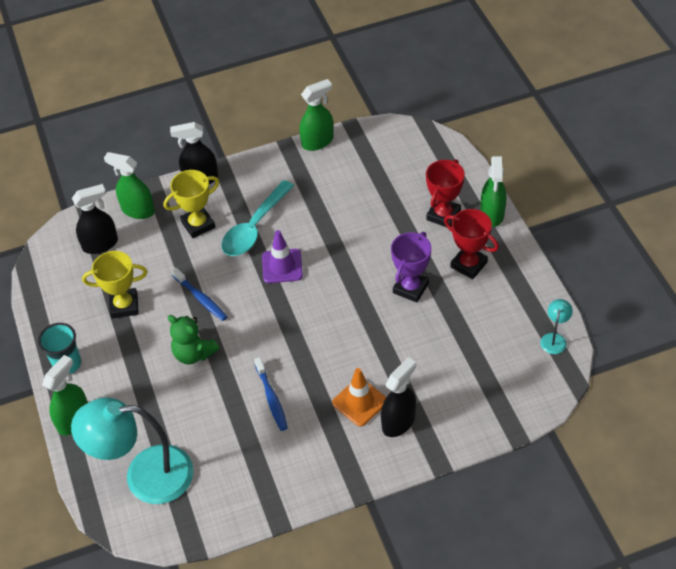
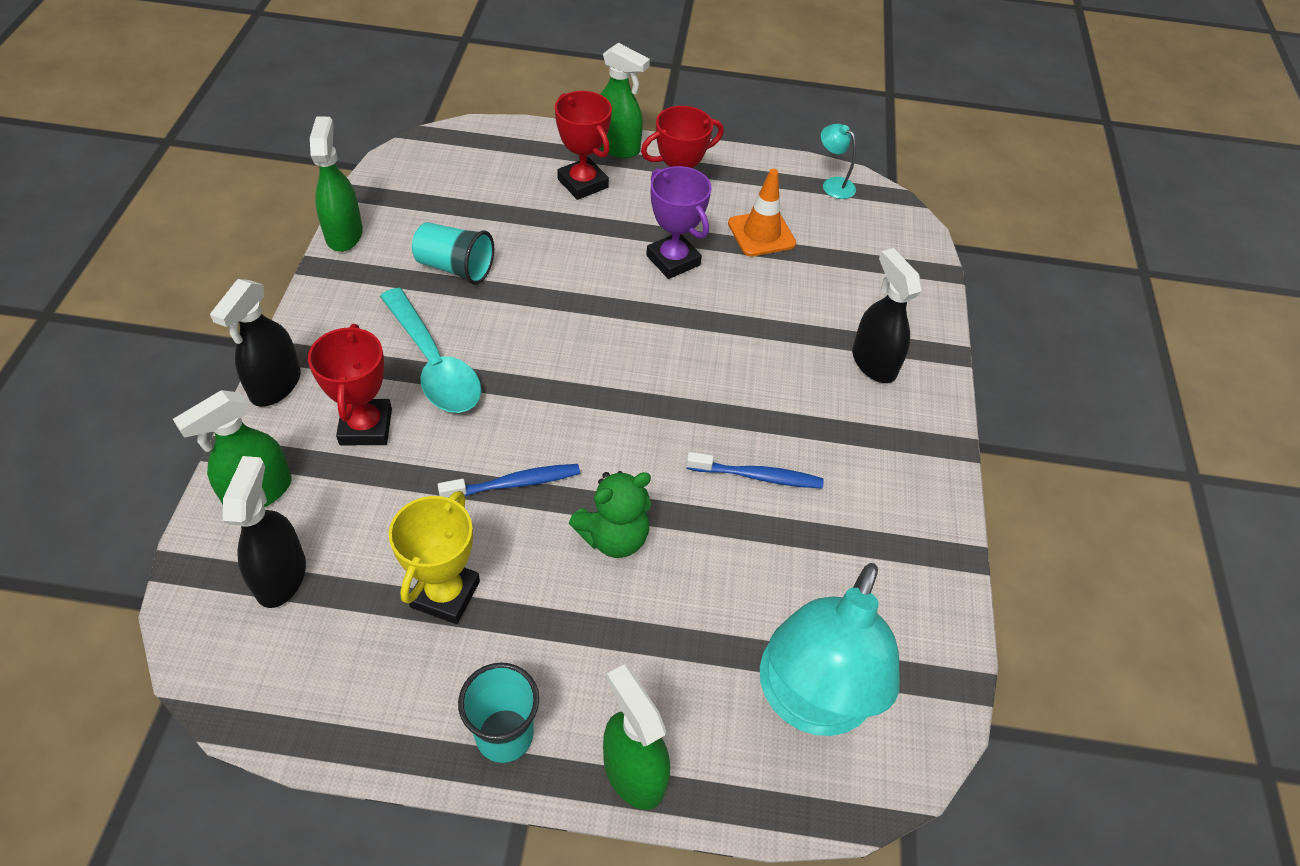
camera: 70 degrees left, 0 degrees up
(198, 225) = (366, 427): yellow trophy -> red trophy
(282, 266) = (532, 365): purple traffic cone -> none
(328, 198) = (455, 268): none -> turquoise cup
(359, 402) = (821, 386): orange traffic cone -> orange traffic cone (761, 234)

